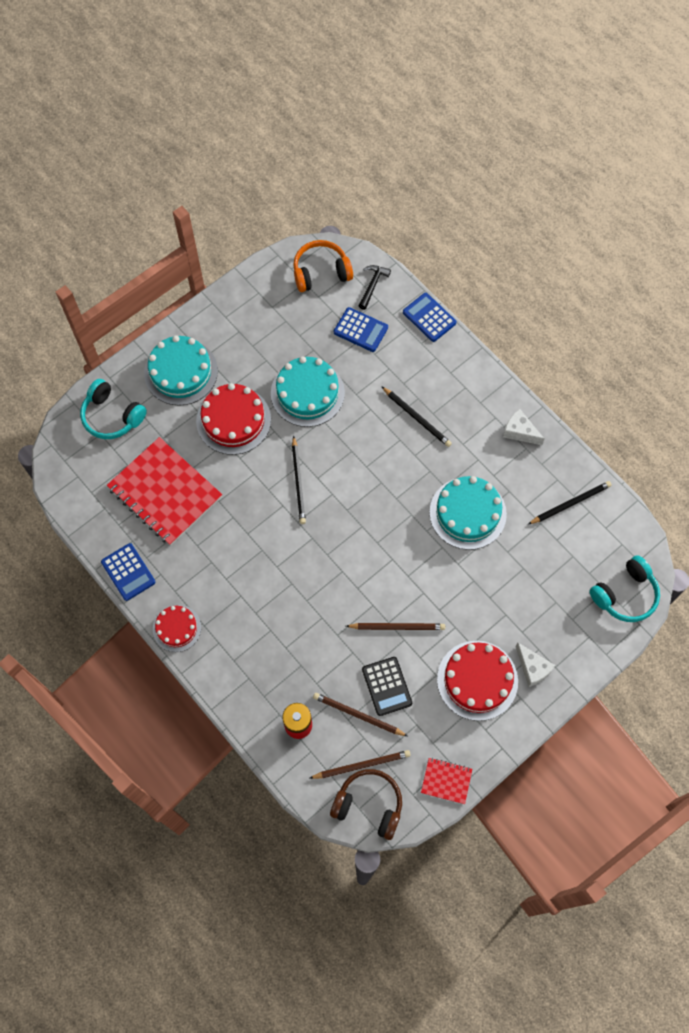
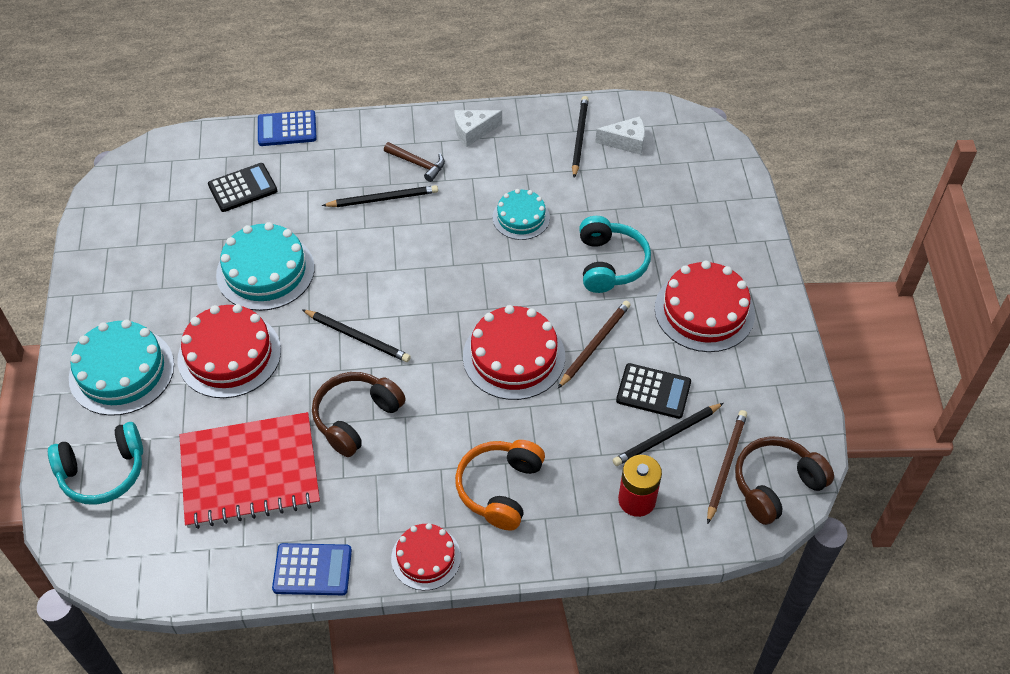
camera: 55 degrees left, 15 degrees down
(241, 523) = (356, 418): none -> brown headphones
(321, 272) = (144, 183): orange headphones -> orange headphones (500, 488)
(351, 583) = (514, 356): none -> red cake
(358, 715) = (667, 436): brown pencil -> black pencil
(360, 330) = (242, 188): blue calculator -> black calculator
(372, 285) = (205, 151): black hammer -> none
(446, 781) = (795, 399): red notebook -> none
(463, 417) = (417, 164): none -> brown hammer
(467, 513) = (521, 217): turquoise cake -> turquoise cake, size x0.61
(532, 668) = (725, 260): white cheese -> white cheese (626, 142)
(625, 595) = (703, 151): turquoise headphones -> turquoise headphones (610, 264)

